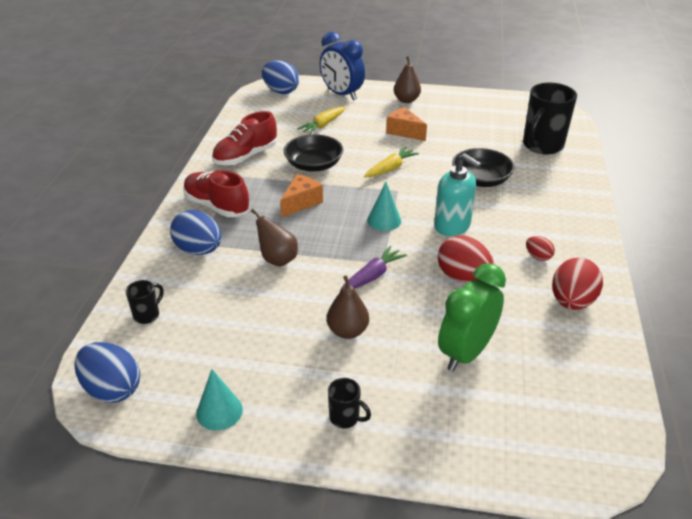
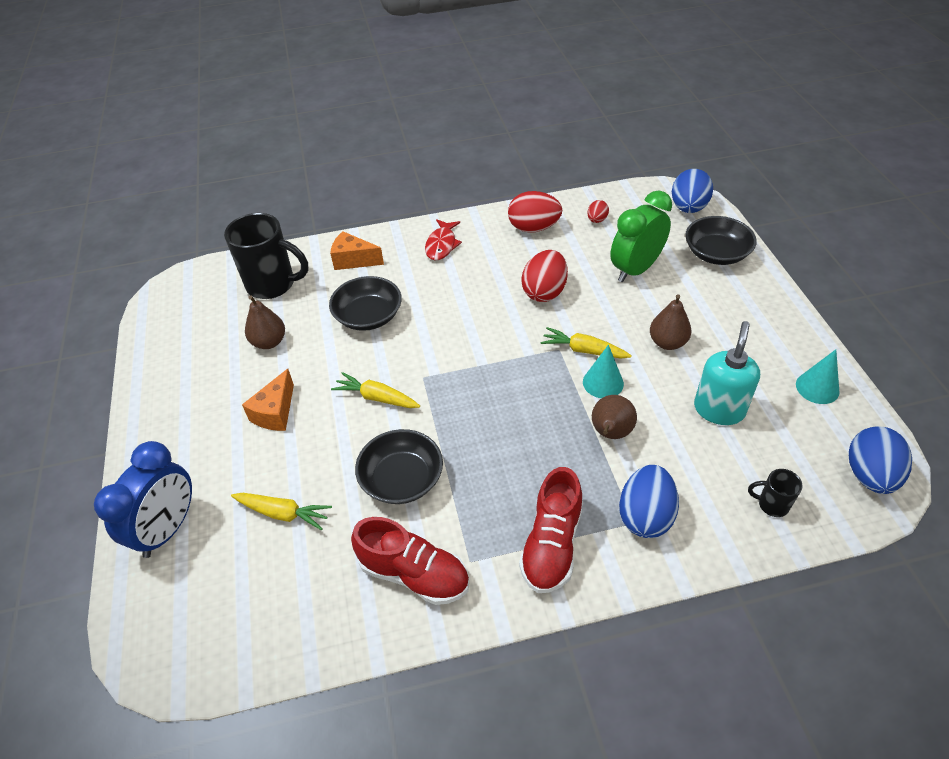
camera: 110 degrees left, 10 degrees up
(281, 91) = (170, 631): blue egg -> blue egg (688, 208)
(301, 203) = (495, 456): orange cheese -> orange cheese (353, 260)
(345, 418) = (753, 313): black mug -> none
(373, 276) = (583, 350): purple carrot -> yellow carrot
(384, 220) = (488, 370): turquoise cone -> turquoise cone (603, 382)
(406, 100) = (174, 439): brown pear -> brown pear (269, 342)
(452, 226) = (468, 317): turquoise soap dispenser -> turquoise soap dispenser (719, 409)
(463, 438) = (716, 253): none -> black bowl
(466, 353) = (635, 269): green clock -> green clock turned 120 degrees clockwise
(538, 257) = (484, 254): red egg -> red egg (597, 220)
(563, 235) = (442, 245): none -> red fish

